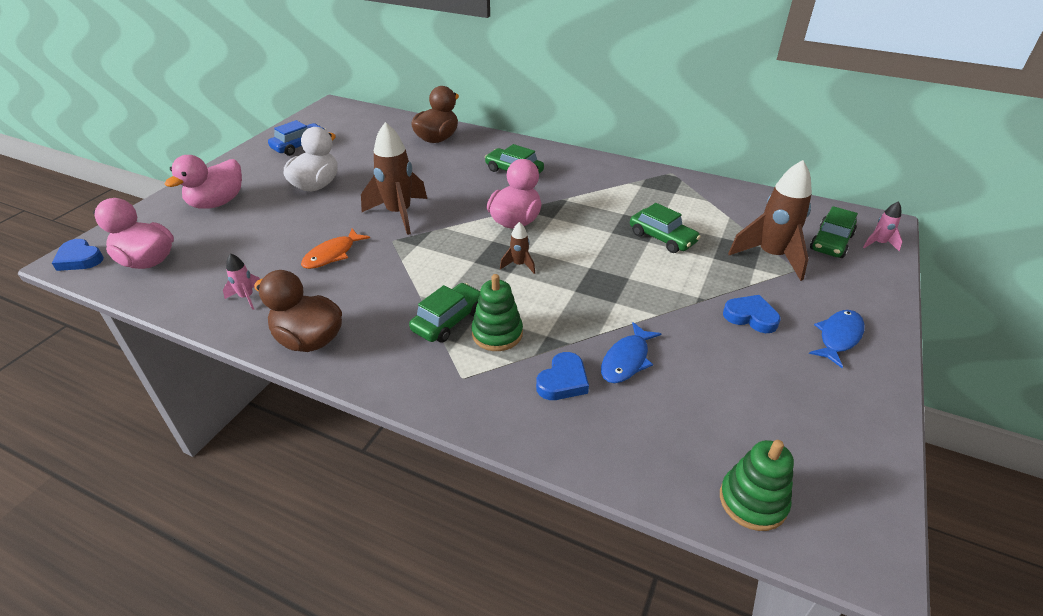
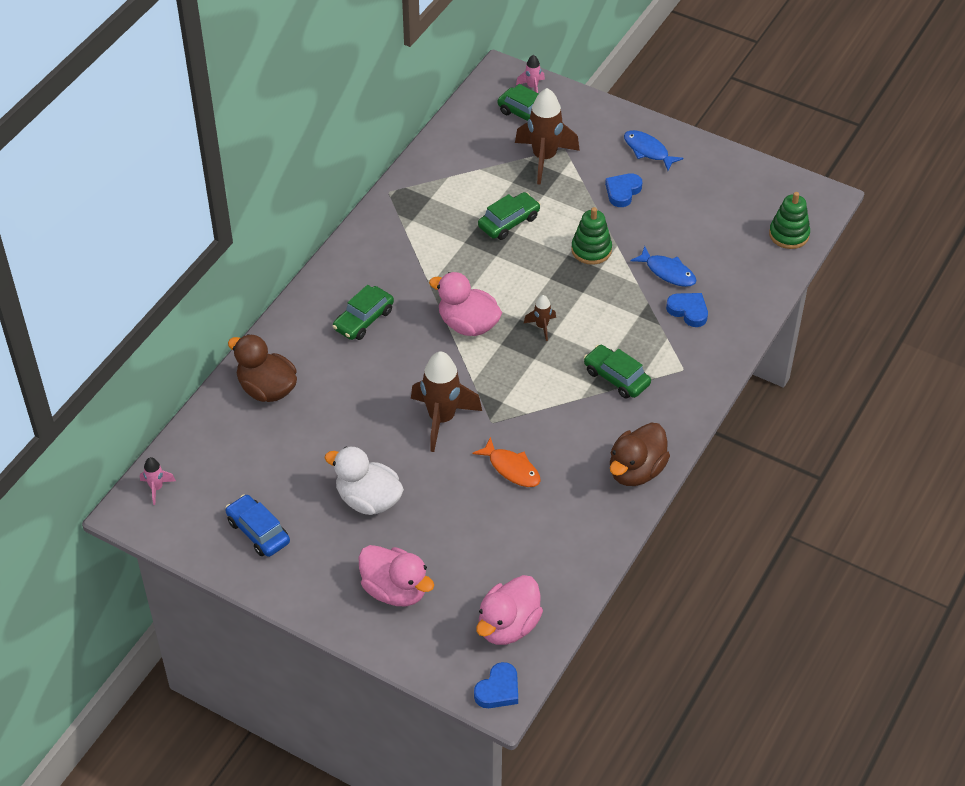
camera: 85 degrees left, 10 degrees up
(247, 297) = (575, 526): pink rocket -> pink rocket (156, 488)
(497, 334) = (634, 346): green stacking toy -> green stacking toy (591, 250)

